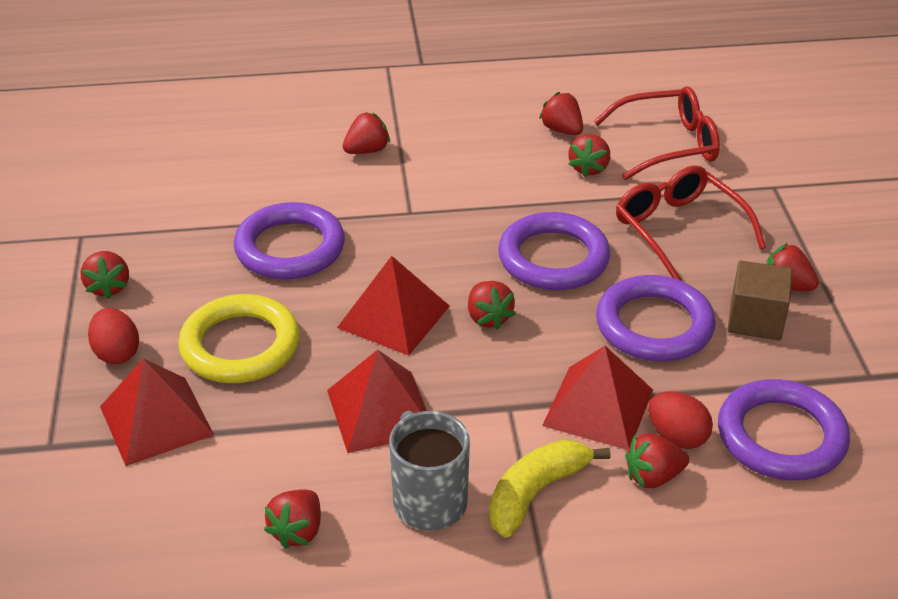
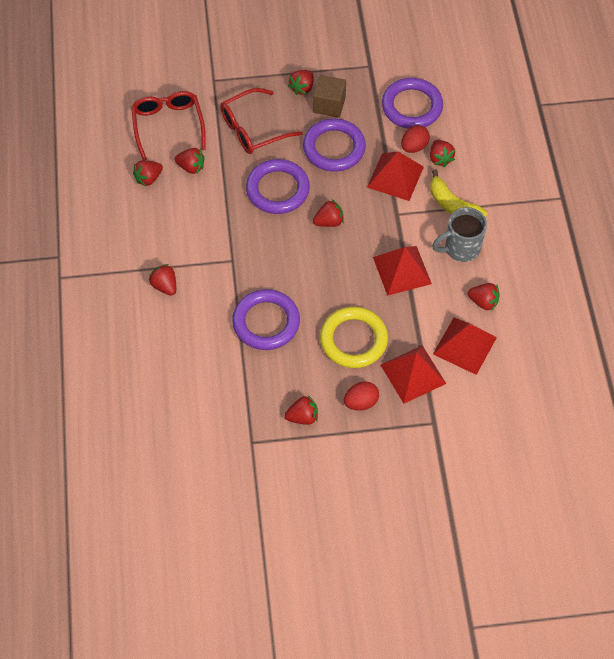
camera: 90 degrees left, 20 degrees up
(393, 316) = (328, 266): red pyramid -> red pyramid (465, 345)

